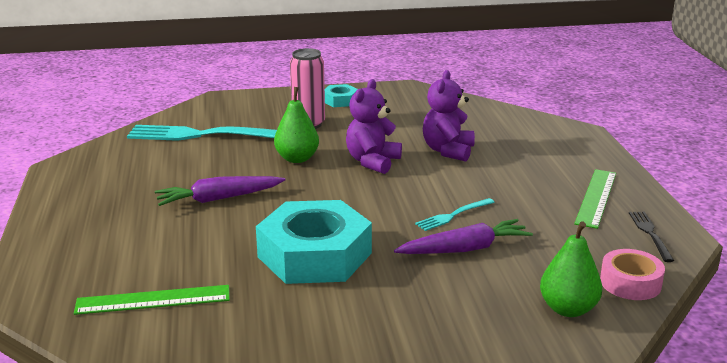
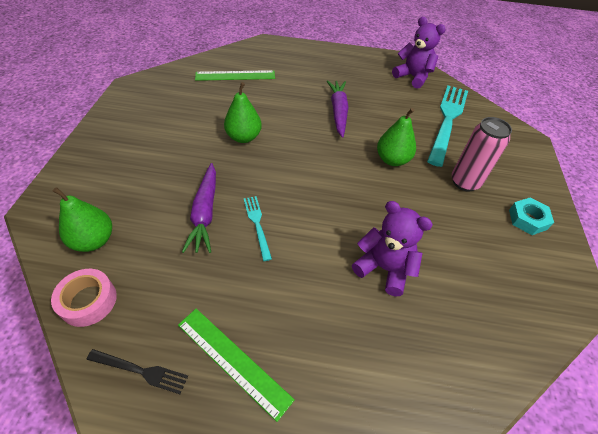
camera: 105 degrees right, 25 degrees up
(153, 300) = (235, 75): green ruler -> green ruler turned 75 degrees clockwise
(315, 255) = (244, 137): turquoise nut -> green pear
(372, 162) = (374, 203): purple teddy bear -> purple teddy bear (413, 77)

